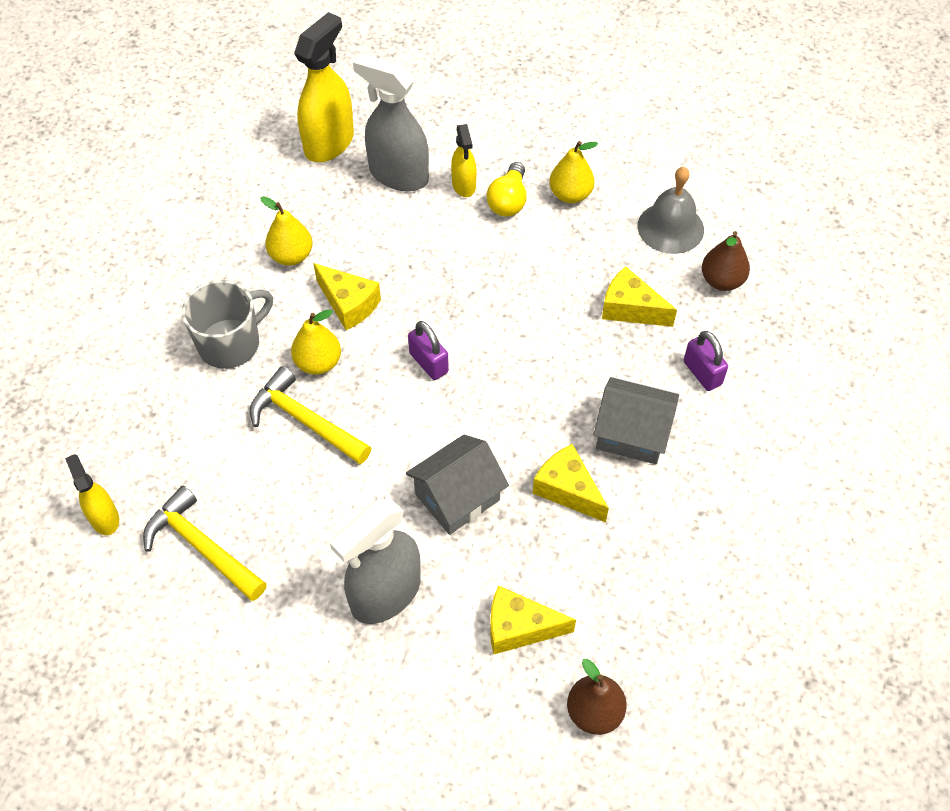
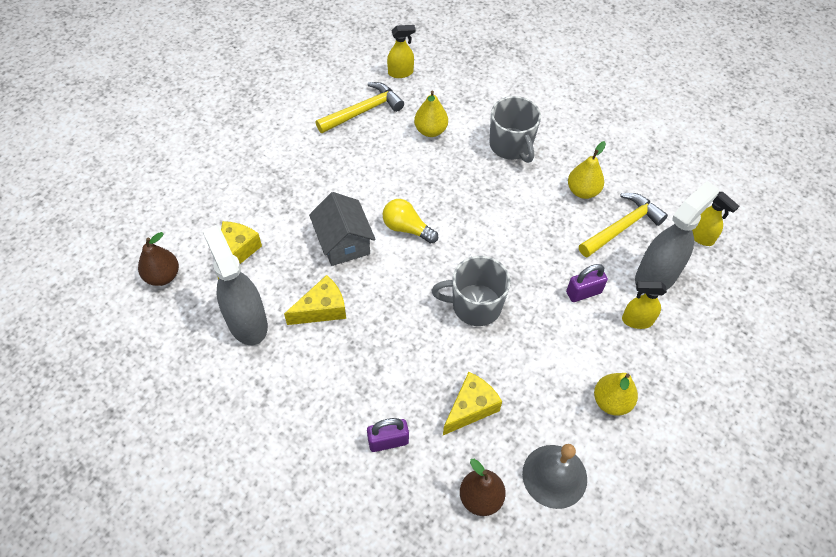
camera: 105 degrees right, 0 degrees up
(305, 421) = (434, 173): yellow hammer -> yellow hammer (622, 227)
(318, 363) = (480, 189): yellow pear -> yellow pear (430, 131)
(329, 143) = (700, 236): yellow spray bottle -> yellow spray bottle, size x0.55
(349, 304) = (528, 216): yellow cheese -> none
(385, 594) = (292, 189): grey spray bottle -> grey spray bottle (247, 322)
(428, 363) = (460, 252): purple padlock -> purple padlock (583, 292)
(500, 331) = (475, 305): none -> grey mug
(508, 201) = (613, 349): yellow light bulb -> yellow light bulb (407, 228)
(632, 434) = (351, 367): grey house -> none

